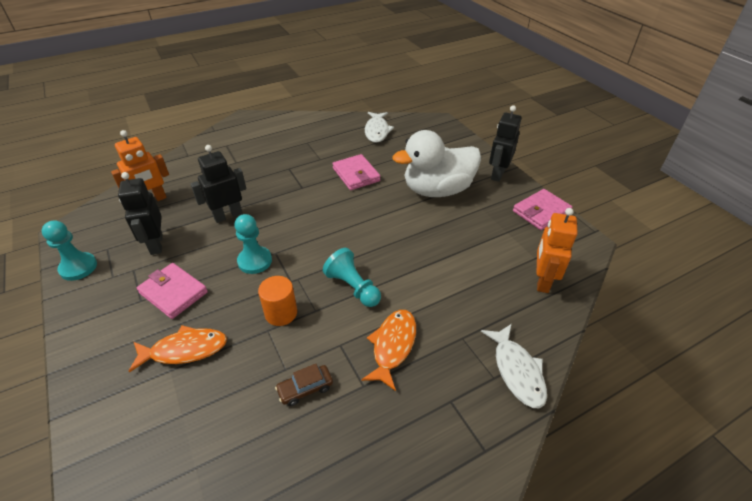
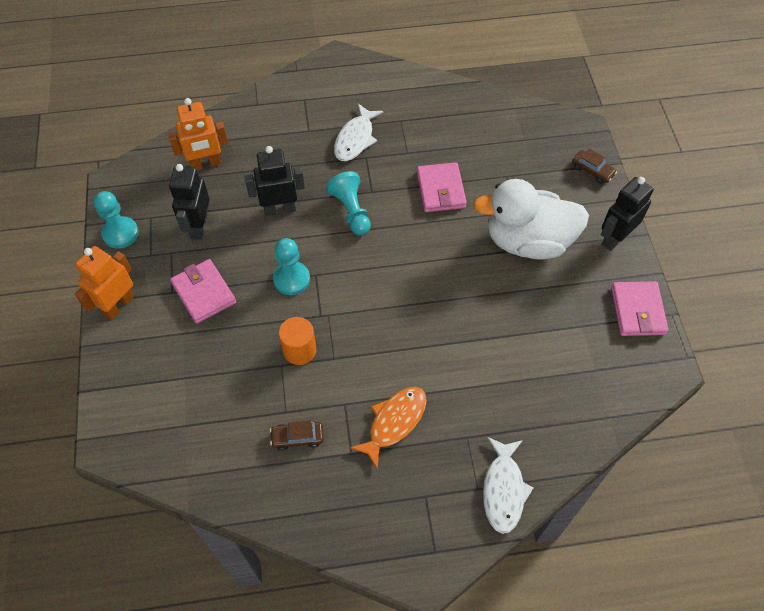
camera: 20 degrees right, 15 degrees up
(184, 350) = (201, 361): orange fish -> none
(353, 287) = (380, 343): turquoise pawn -> turquoise pawn (351, 211)
(377, 131) = (494, 124): white fish -> white fish (355, 139)
(459, 141) = (592, 171): none -> brown car
(541, 212) = (637, 311): pink wallet -> pink wallet turned 75 degrees counterclockwise
(542, 281) = (586, 401): orange robot -> orange robot (118, 305)

